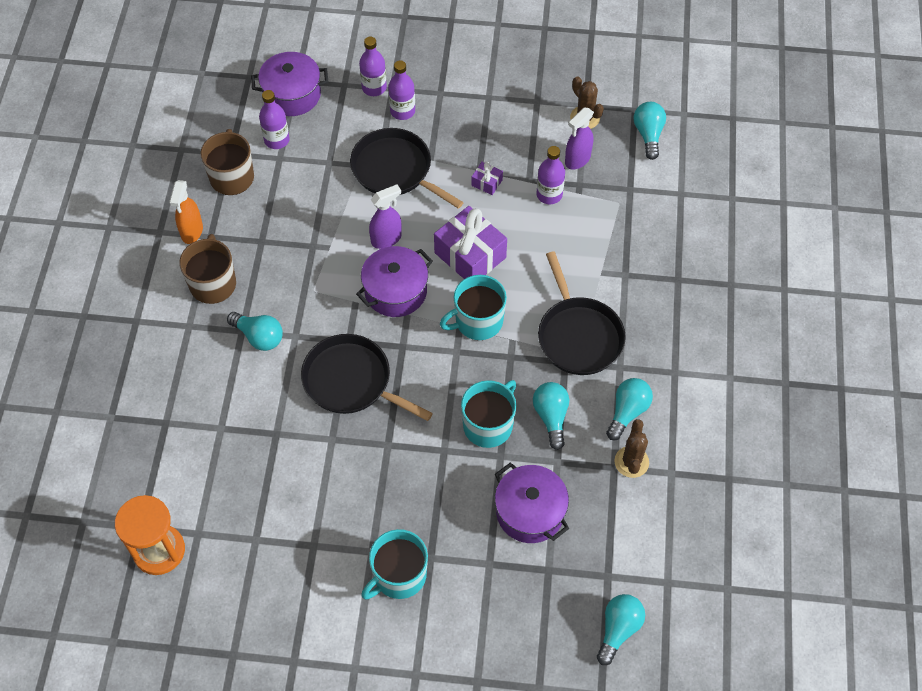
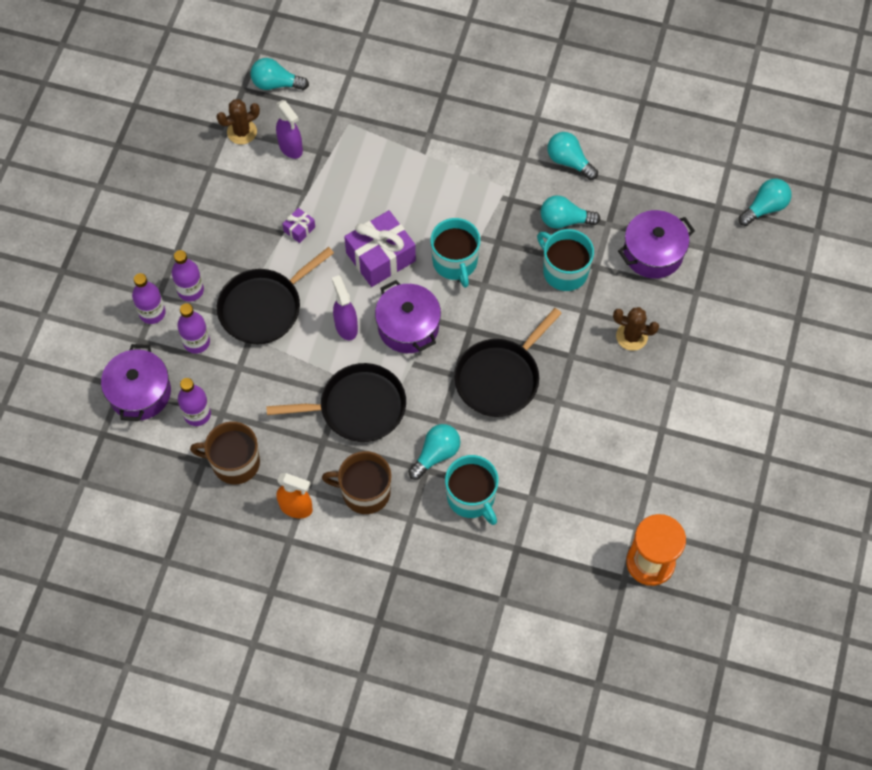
camera: 80 degrees left, 5 degrees up
(399, 575) = (699, 364): turquoise mug -> turquoise mug (471, 497)
(549, 195) = (326, 179): purple bottle -> purple bottle (196, 342)
(578, 335) = (486, 184): black pan -> black pan (357, 407)
(618, 629) = (764, 208): turquoise light bulb -> turquoise light bulb turned 105 degrees clockwise
(631, 462) = (617, 168): brown cactus -> brown cactus (631, 336)

